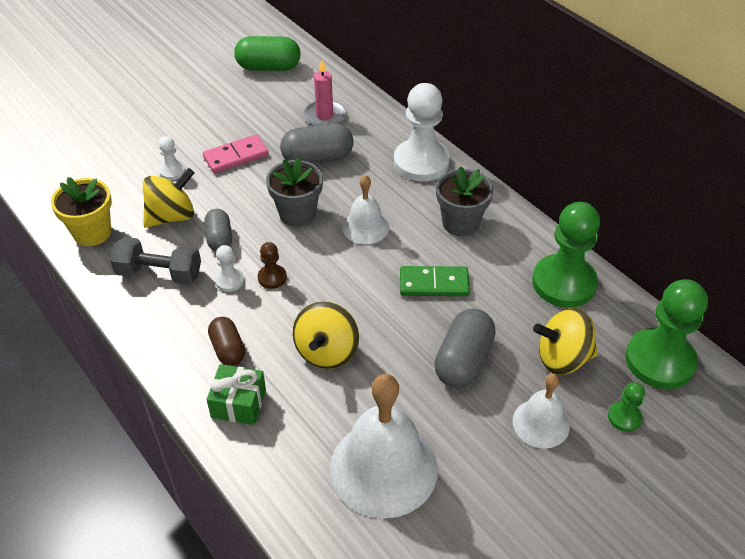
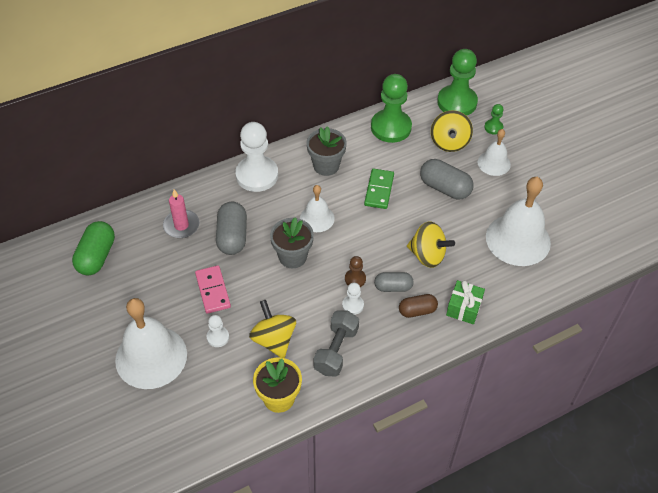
camera: 80 degrees left, 5 degrees up
(145, 128) = (151, 357): none -> white bell
(219, 238) = (307, 308): grey capsule -> grey capsule (393, 287)

